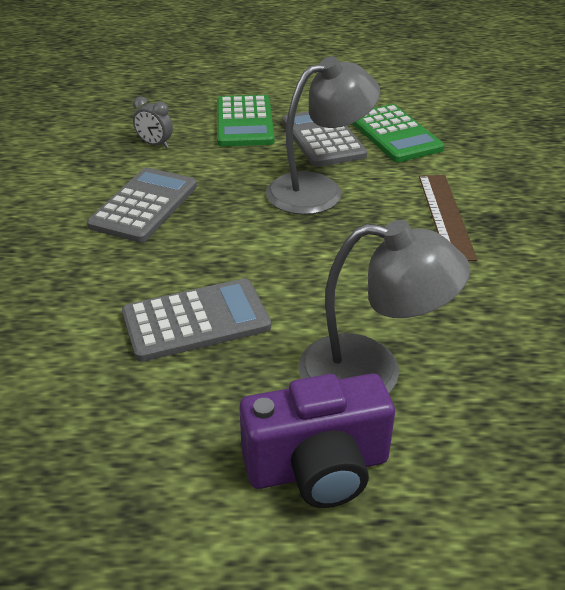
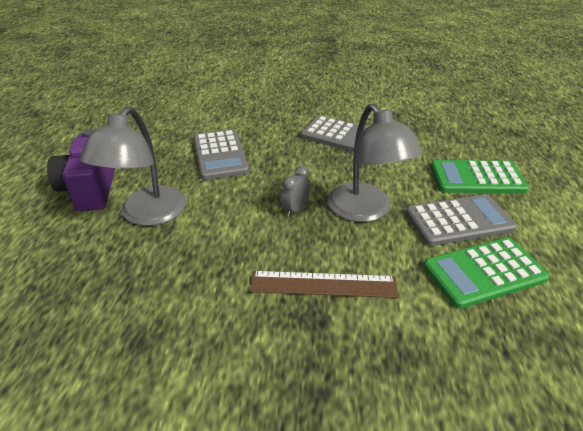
camera: 95 degrees right, 0 degrees up
(155, 144) = (425, 138): grey clock -> grey clock (295, 209)

